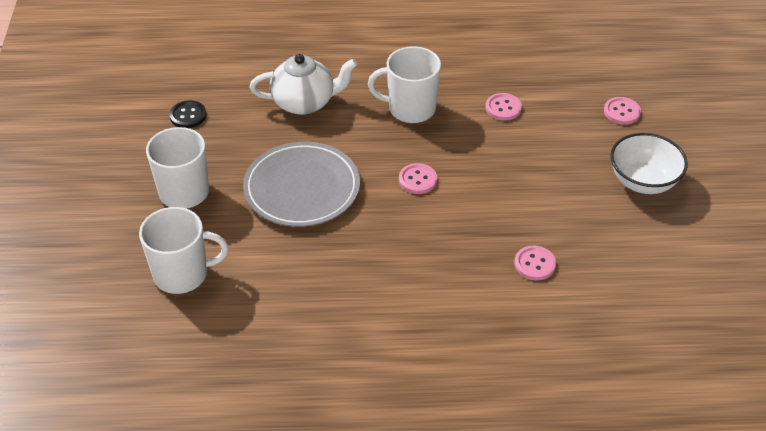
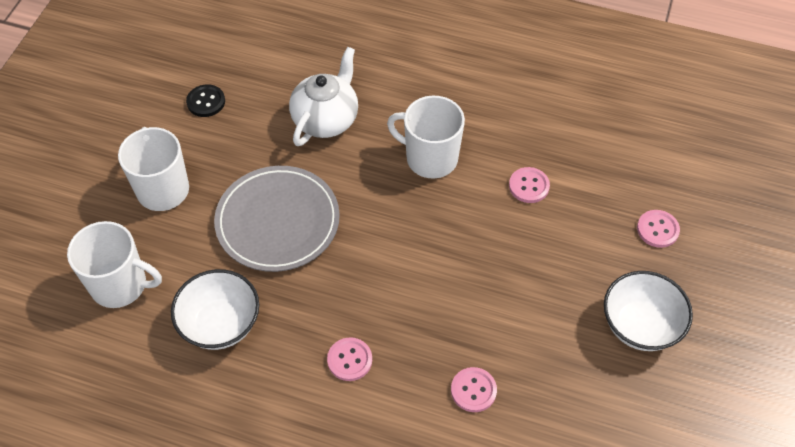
camera: 20 degrees right, 10 degrees up
(291, 278) = (220, 324): none -> white bowl
(304, 102) = (326, 119): white teapot -> white teapot turned 75 degrees counterclockwise
(417, 180) = (398, 247): pink button -> pink button (349, 360)

